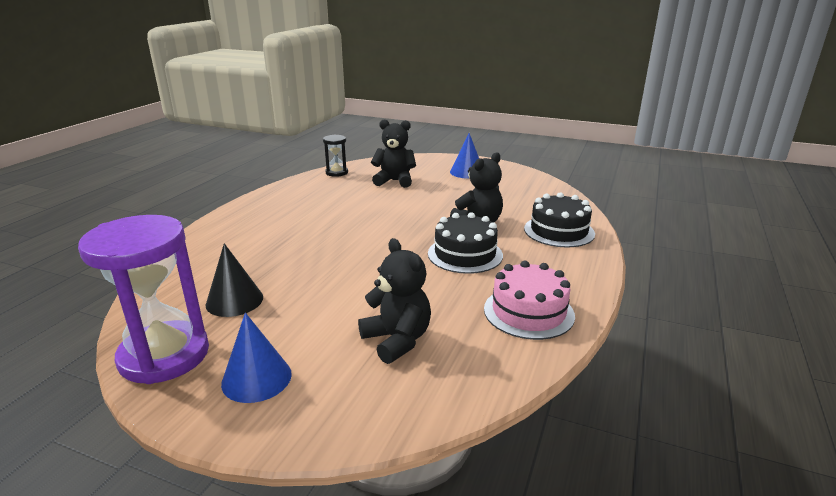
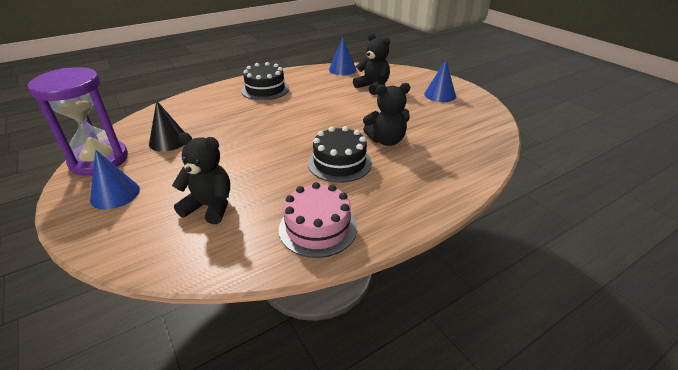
camera: 35 degrees right, 10 degrees up
(336, 172) = (342, 69): black hourglass -> blue cone
(397, 340) = (210, 207): black teddy bear -> black teddy bear turned 75 degrees counterclockwise
(559, 231) = (442, 171): black cake -> black cake (265, 89)

